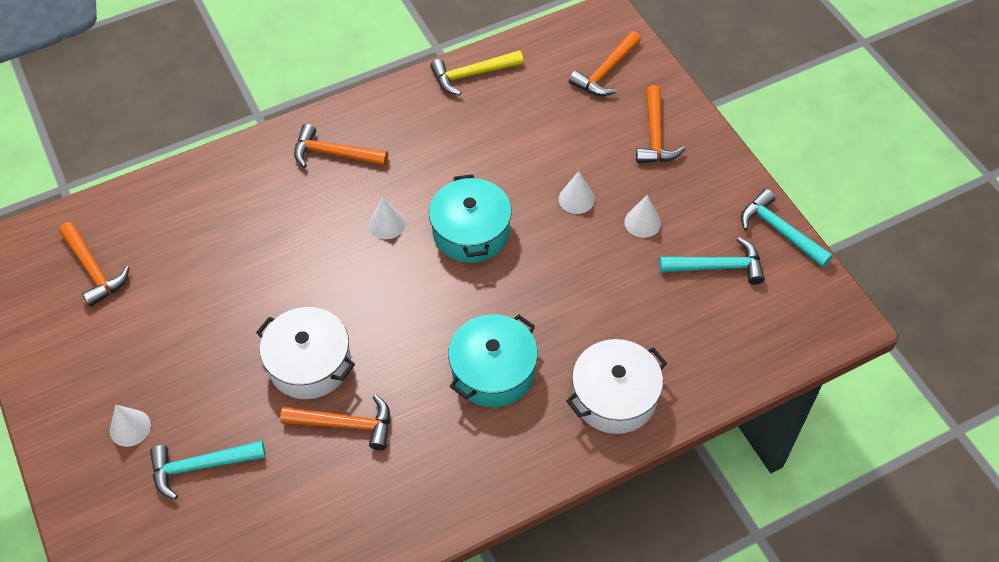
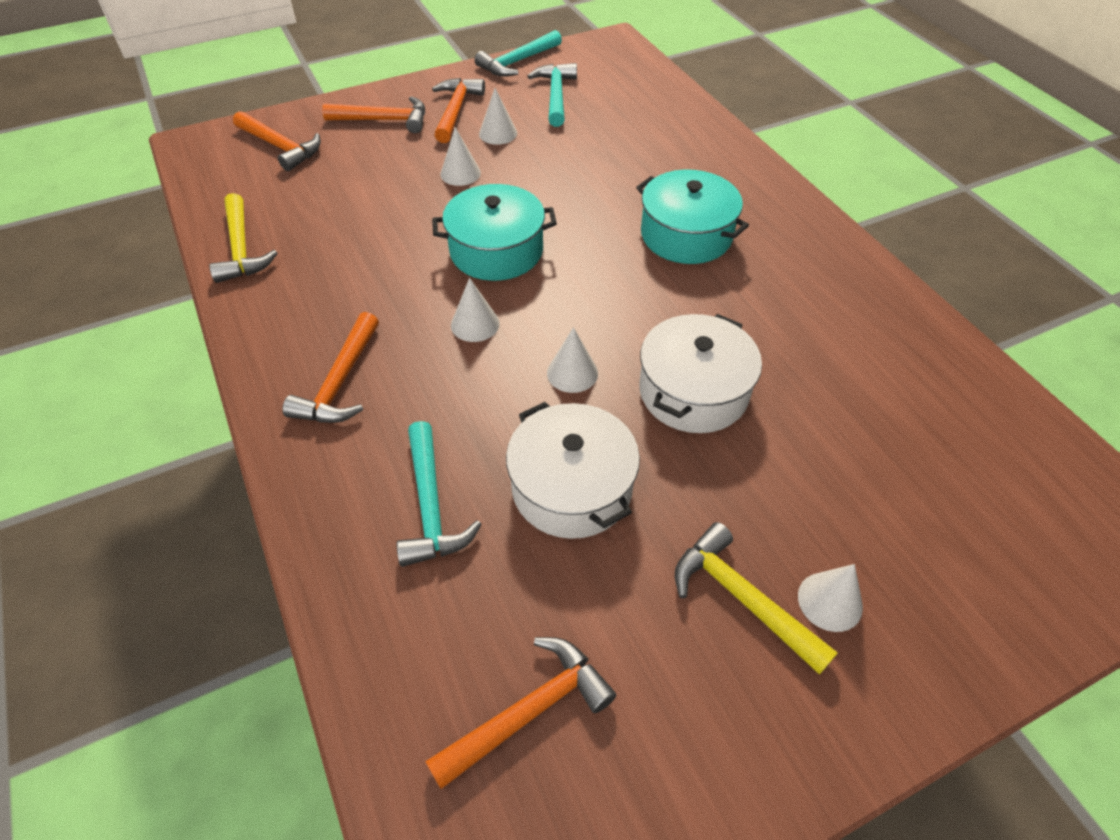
camera: 90 degrees left, 5 degrees down
(140, 378) = (741, 598): none -> yellow hammer
(201, 466) = (869, 500): turquoise hammer -> turquoise hammer (431, 506)
(333, 286) = (572, 373): none -> white cone
(346, 424) = (774, 352): orange hammer -> orange hammer (456, 110)
(614, 397) = (705, 159): white pot -> white pot (572, 487)

